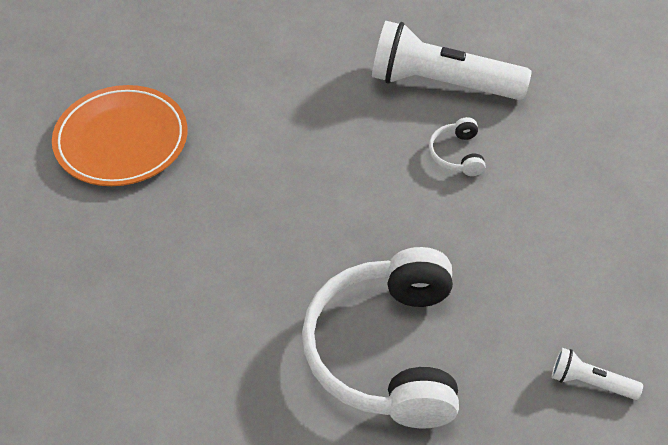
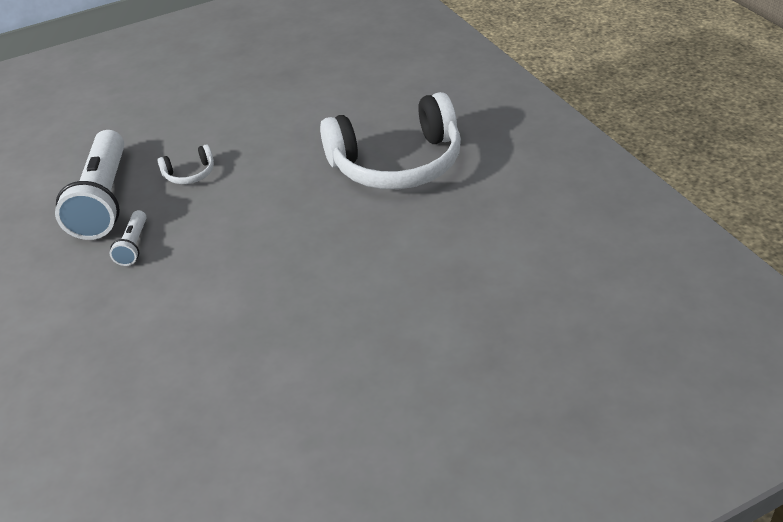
camera: 105 degrees left, 10 degrees down
(121, 140) = (231, 393): orange plate -> none
(590, 382) = (376, 83): white flashlight -> white flashlight (133, 246)

